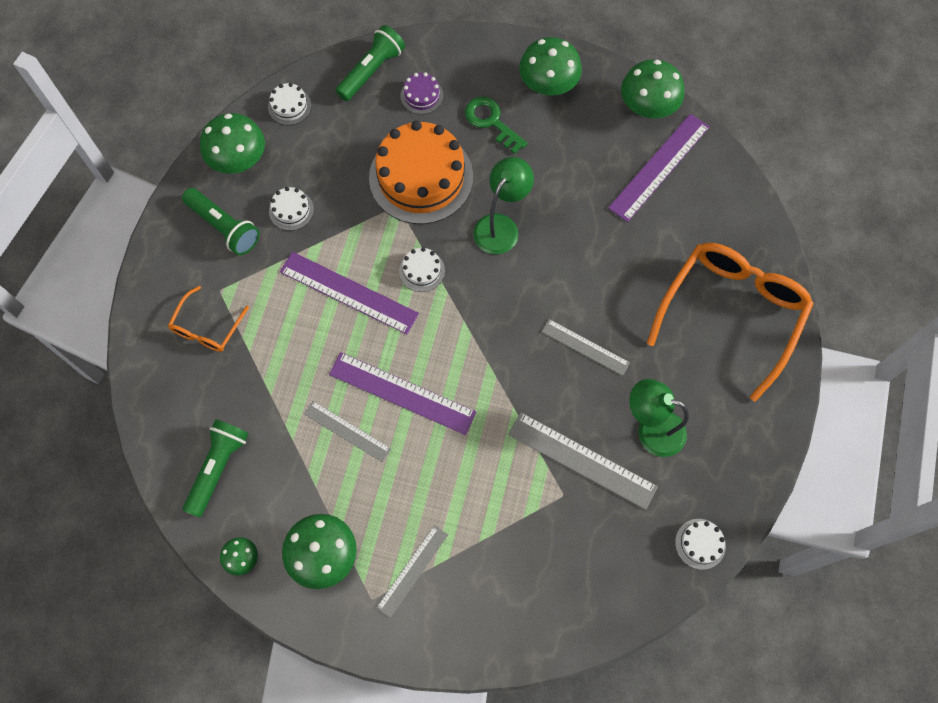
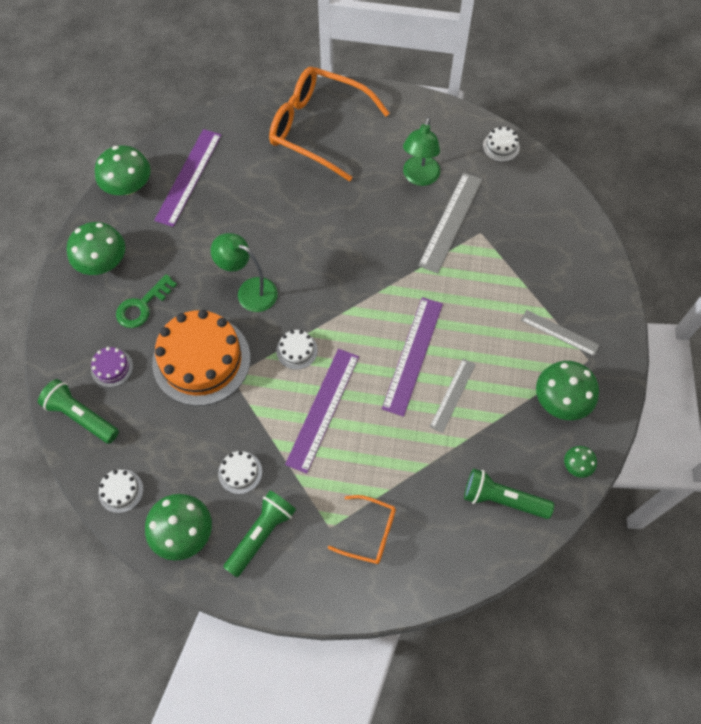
camera: 95 degrees left, 5 degrees down
(585, 347) = (356, 223): grey ruler -> none
(659, 167) = (189, 177): purple ruler -> purple ruler turned 75 degrees clockwise

